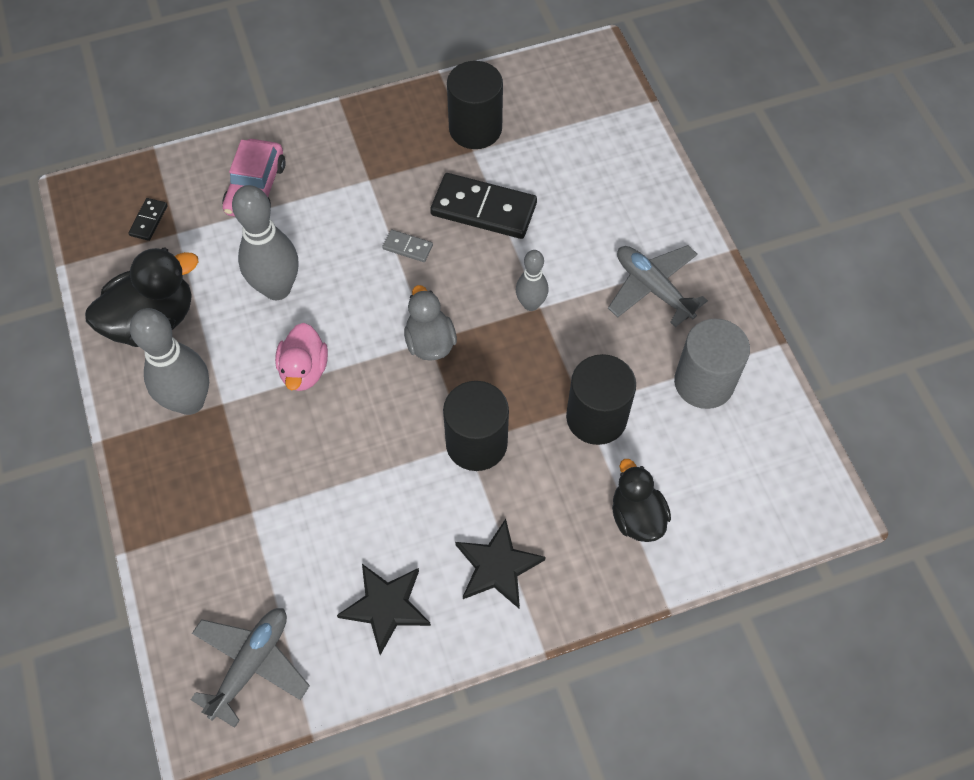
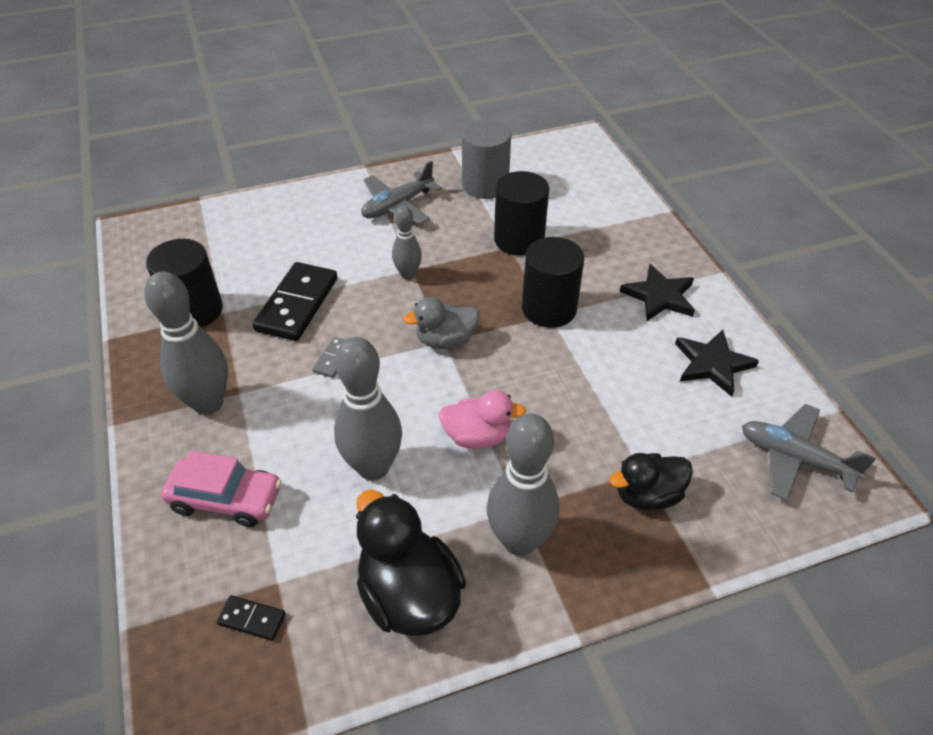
camera: 90 degrees left, 15 degrees down
(358, 159) = (208, 403): none -> grey bowling pin
(636, 516) = (602, 222): black duck -> black duck (647, 495)

